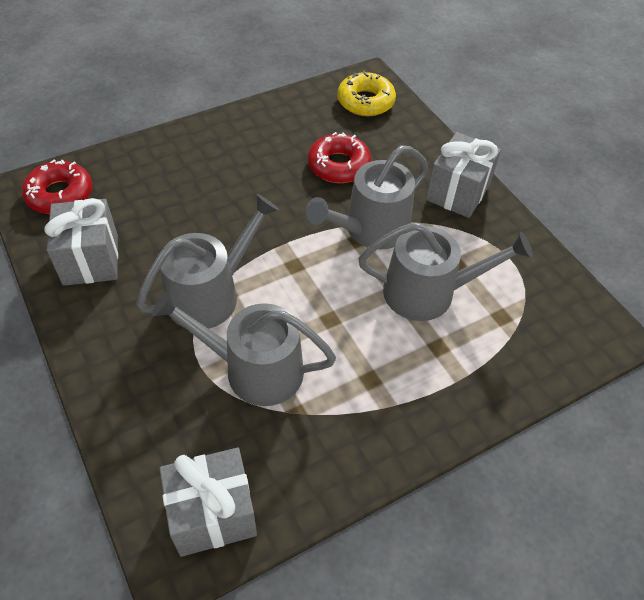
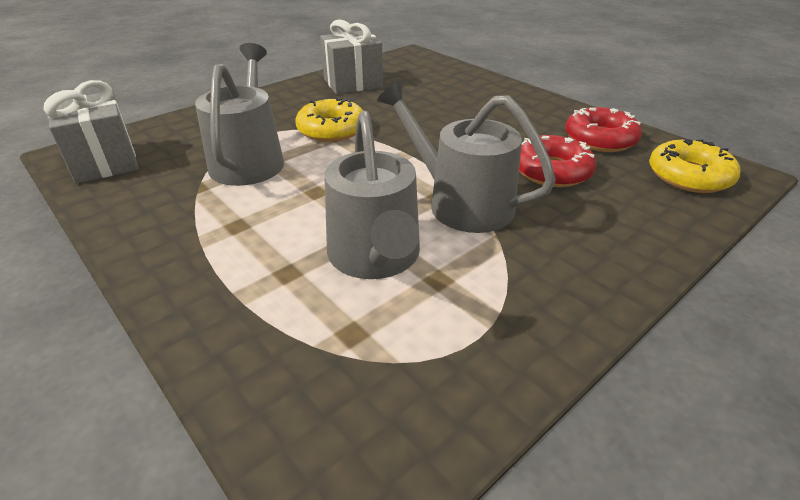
camera: 80 degrees right, 15 degrees down
(60, 194) = (413, 64): red donut -> red donut (600, 139)
(210, 294) = (331, 129): grey watering can -> yellow donut
(457, 192) = (583, 270): grey gift -> none

